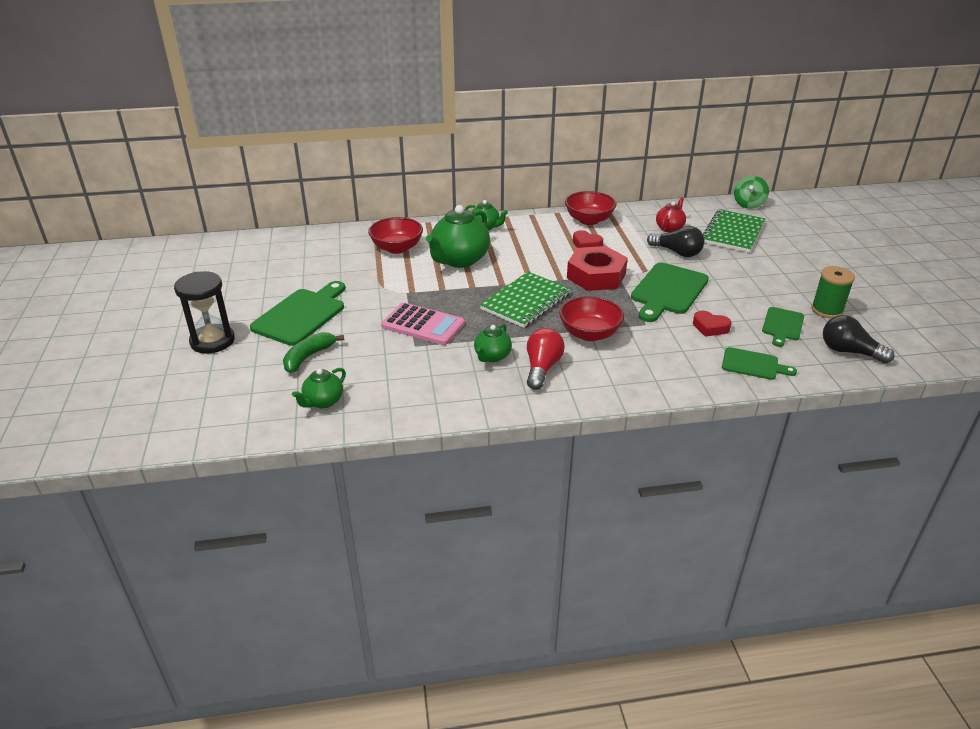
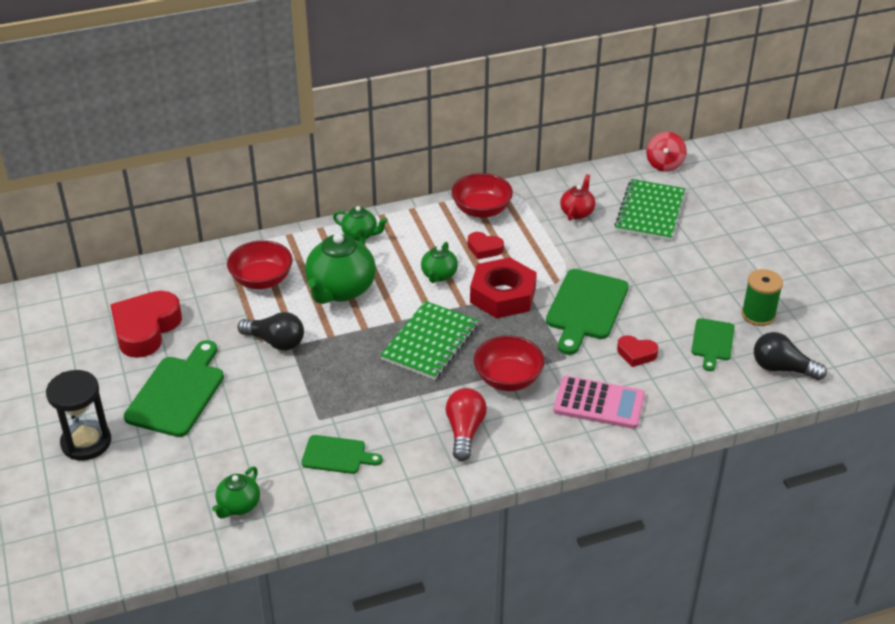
camera: 10 degrees left, 5 degrees up
(292, 270) = (145, 329): none -> red heart
(308, 357) = (204, 450): green banana -> none
(423, 325) = (321, 390): pink calculator -> pink calculator (599, 403)
(492, 356) = (408, 423): green teapot -> green teapot (439, 275)
(677, 252) = (589, 249): black light bulb -> black light bulb (275, 342)
(748, 204) = (664, 164): green spinning top -> red spinning top
(753, 364) = (685, 398): green cutting board -> green cutting board (337, 455)

